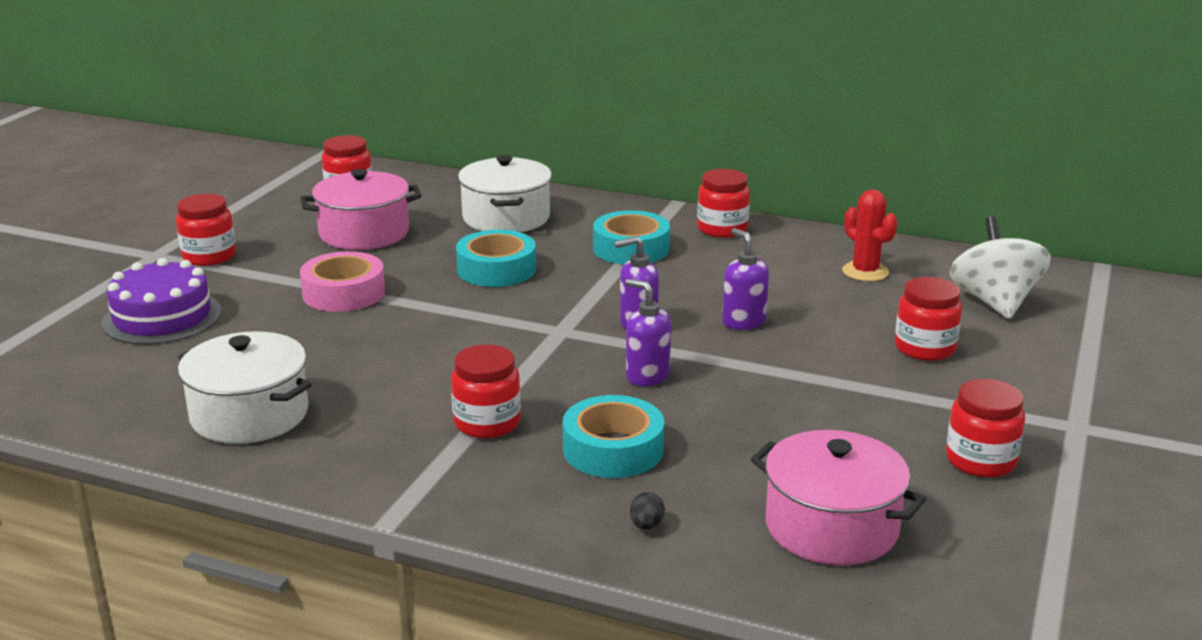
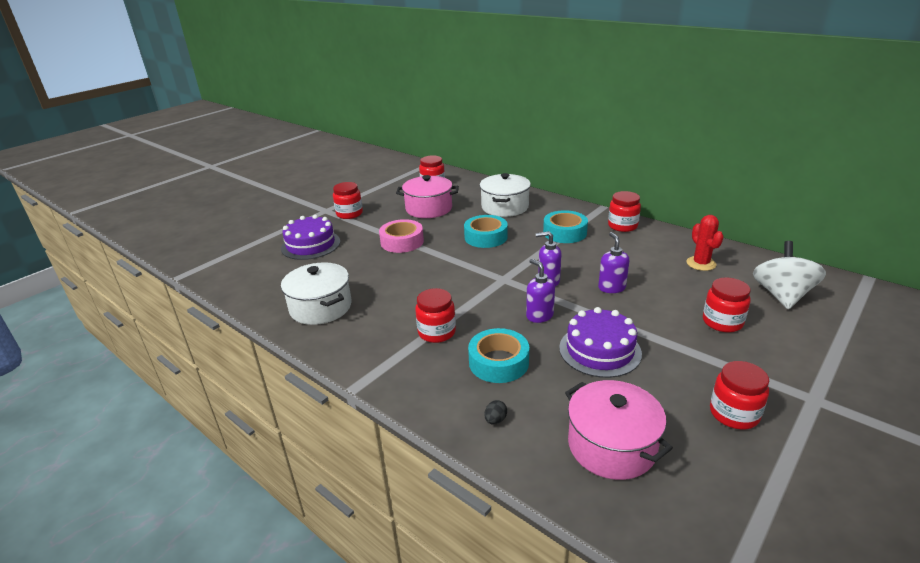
camera: 20 degrees right, 5 degrees up
(762, 410) = (600, 350): none -> purple cake

